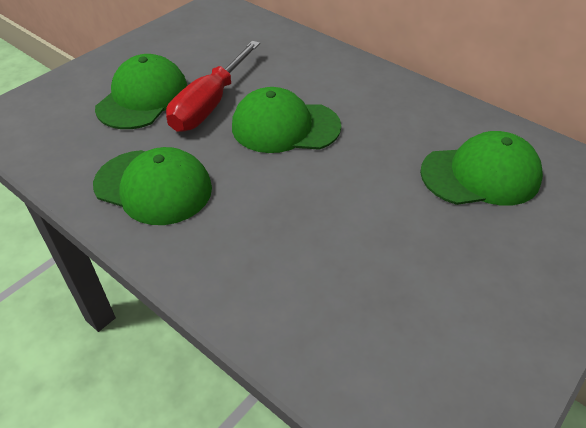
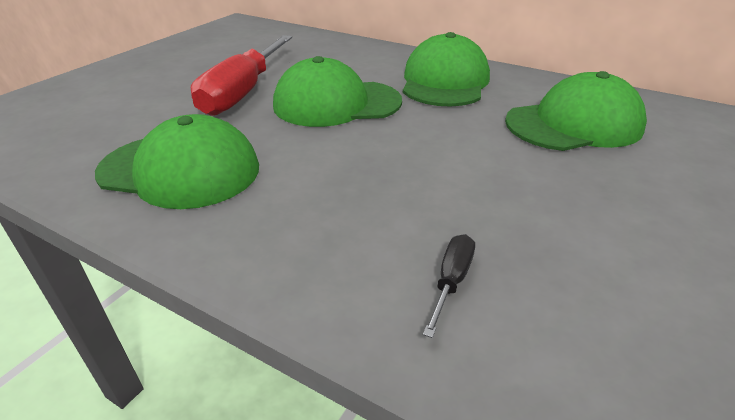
camera: 10 degrees left, 10 degrees down
(143, 98) = (160, 93): green cap -> green cap (444, 81)
(325, 312) = (451, 280): none -> black screwdriver

